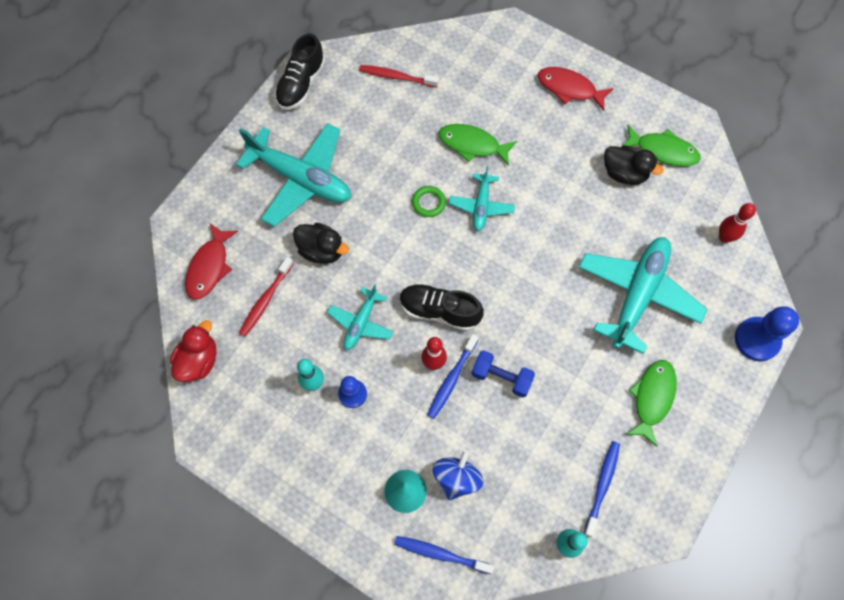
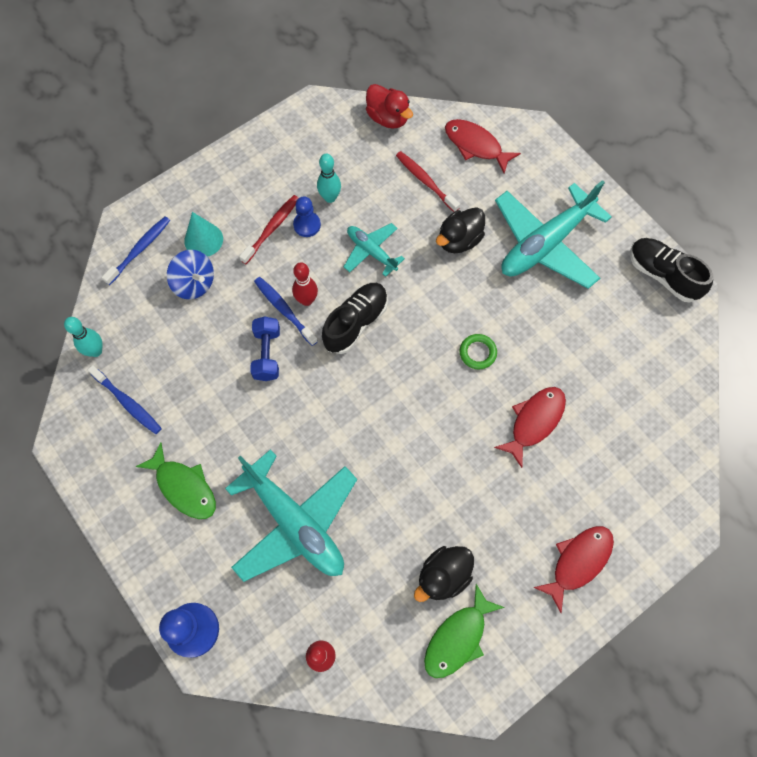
camera: 110 degrees right, 0 degrees up
(397, 77) = (647, 373): red toothbrush -> red toothbrush (271, 228)
(472, 145) = (534, 422): green fish -> red fish
(481, 206) = (456, 403): turquoise plane -> none
(501, 377) = (267, 354): blue dumbbell -> blue dumbbell turned 45 degrees counterclockwise

